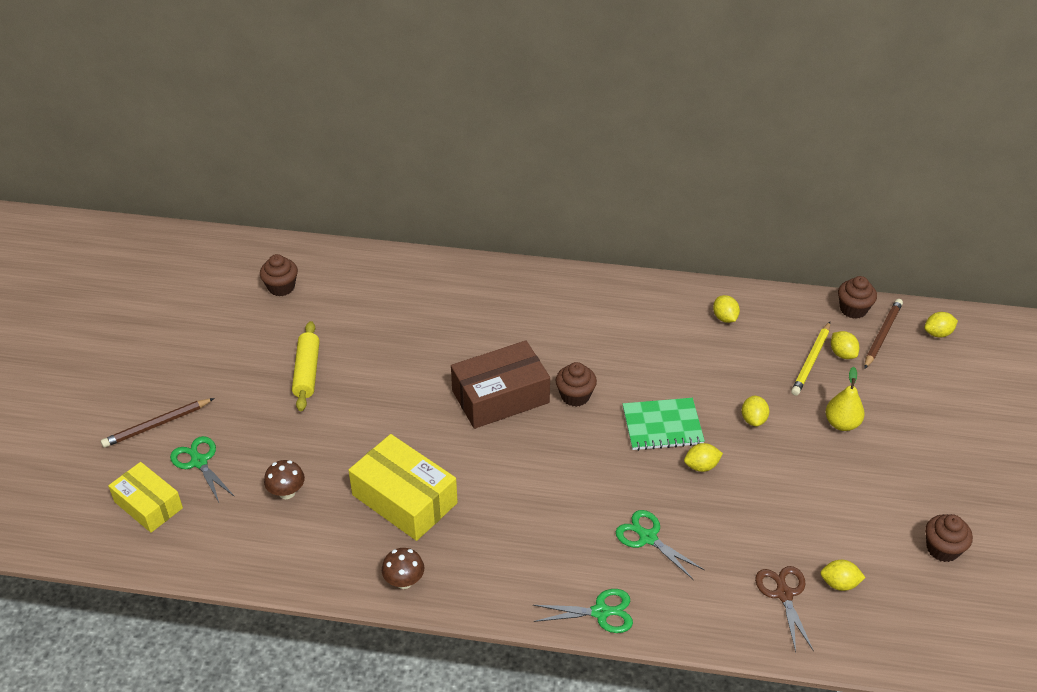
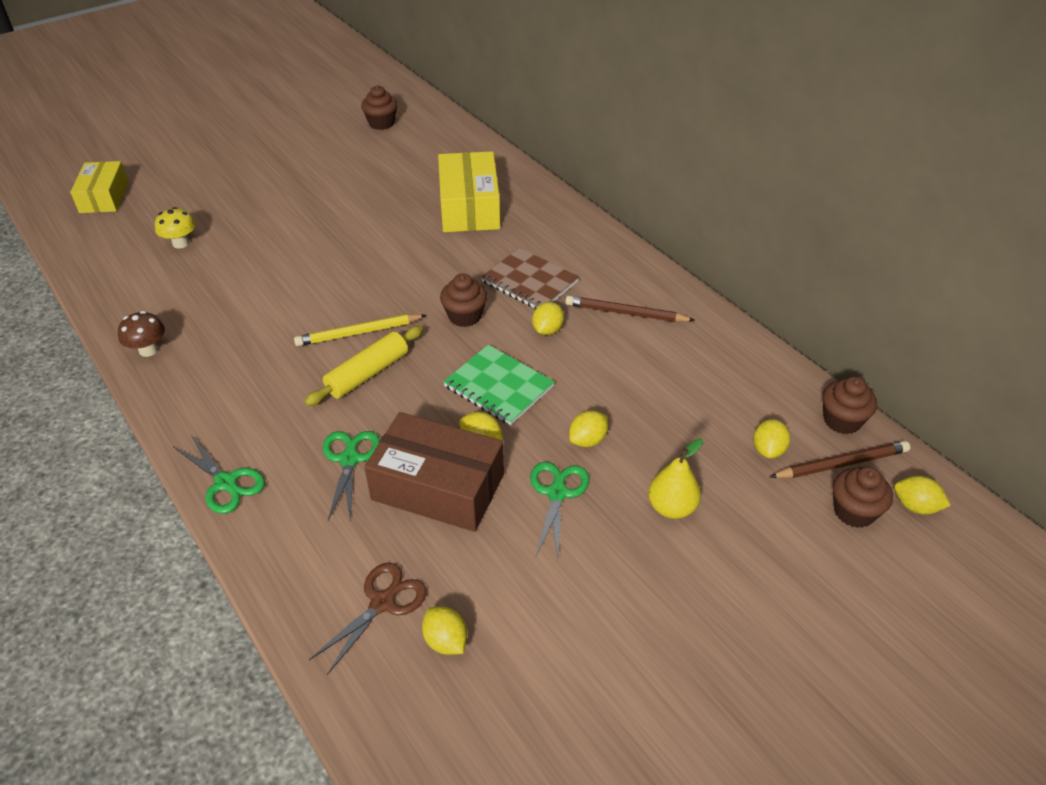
camera: 45 degrees right, 0 degrees up
(156, 425) = (183, 157): brown pencil -> brown pencil (625, 313)
(199, 462) = (168, 192): green scissors -> green scissors (557, 493)
(287, 492) = (181, 243): brown mushroom -> yellow mushroom
(307, 372) = (312, 181): yellow rolling pin -> yellow rolling pin (367, 374)
(404, 499) = (237, 299): yellow box -> yellow box (469, 207)
(500, 396) = (409, 279): brown box -> brown box (438, 487)
(579, 342) = (529, 282): none -> brown notebook
(724, 318) = (690, 344): yellow lemon -> yellow lemon (547, 330)
(810, 361) = (723, 433): yellow pencil -> yellow pencil (358, 332)
(942, 549) = (601, 707): brown cupcake -> brown cupcake (854, 512)

